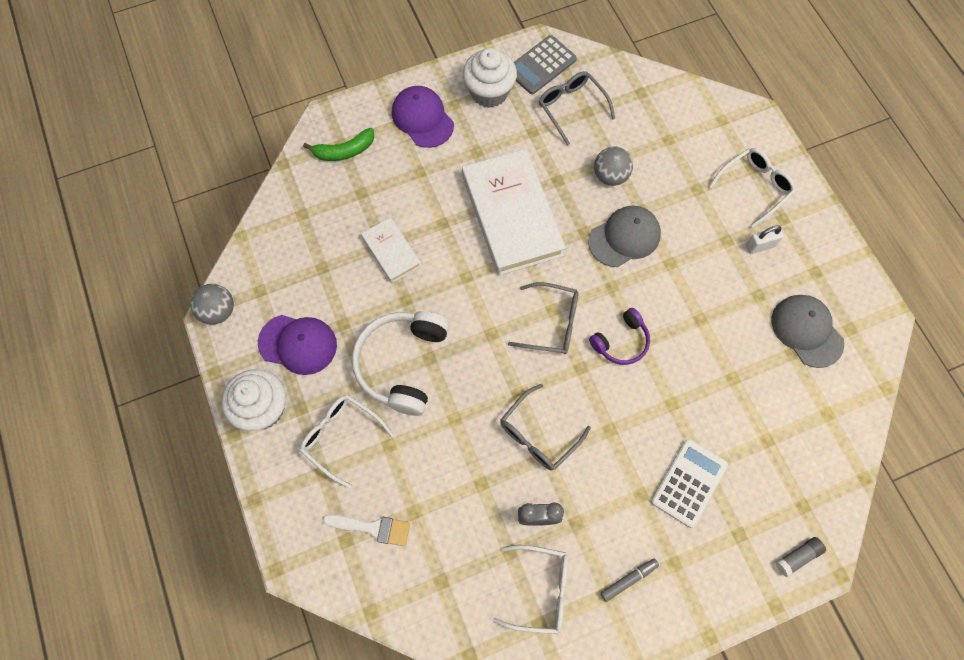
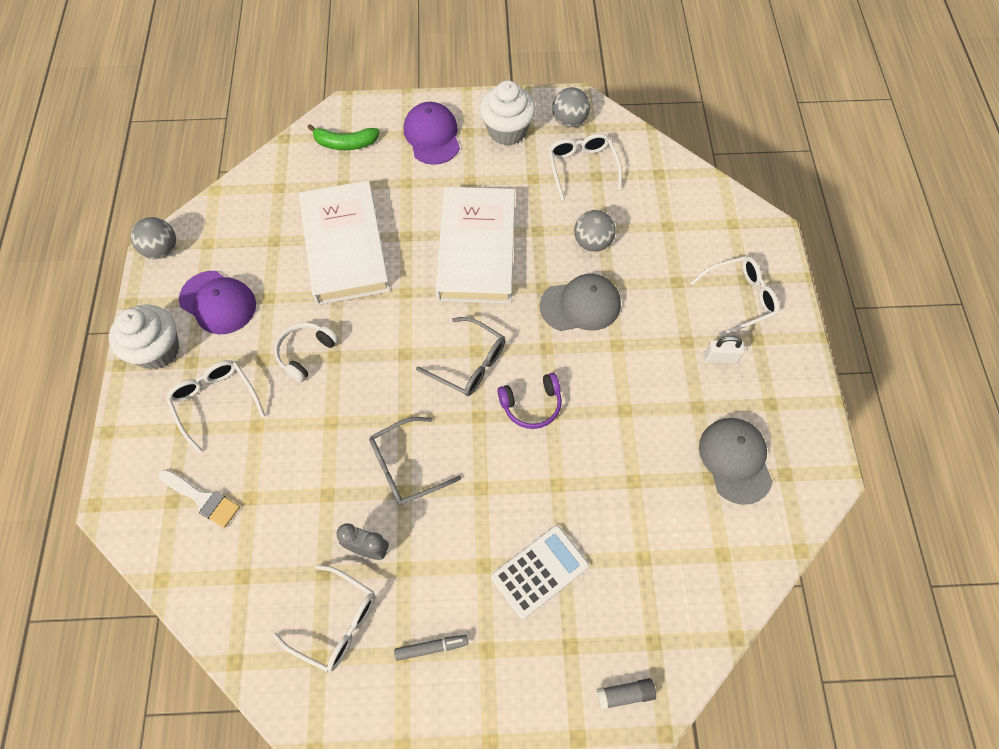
camera: 20 degrees right, 5 degrees down
(391, 252) = (345, 247): white book -> white book, size x2.01
(402, 364) = (305, 353): white headphones -> white headphones, size x0.56
(541, 65) = (569, 121): grey calculator -> grey ball
(571, 107) = (582, 167): grey glasses -> white glasses

